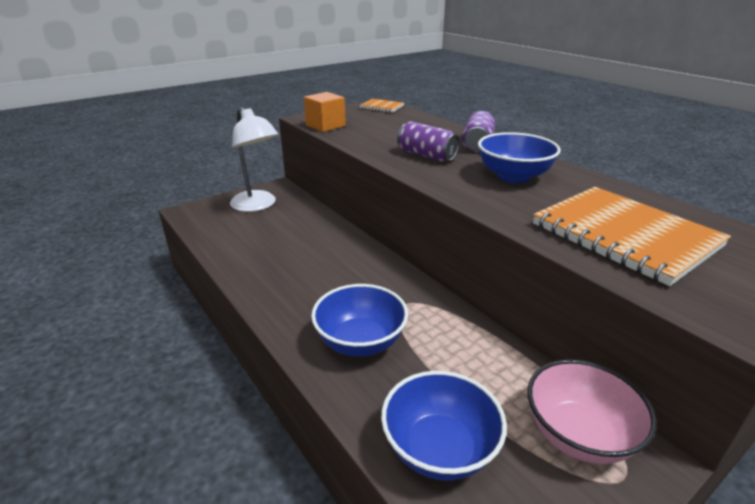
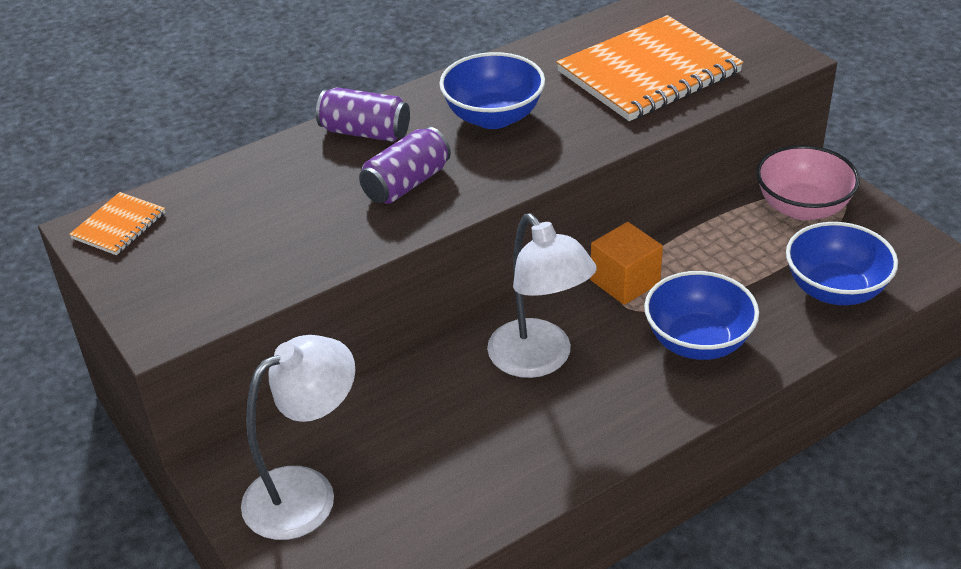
camera: 85 degrees left, 10 degrees up
(325, 126) = (222, 299): orange cube -> orange cube (625, 282)
(344, 268) = (539, 360): none -> white lamp

